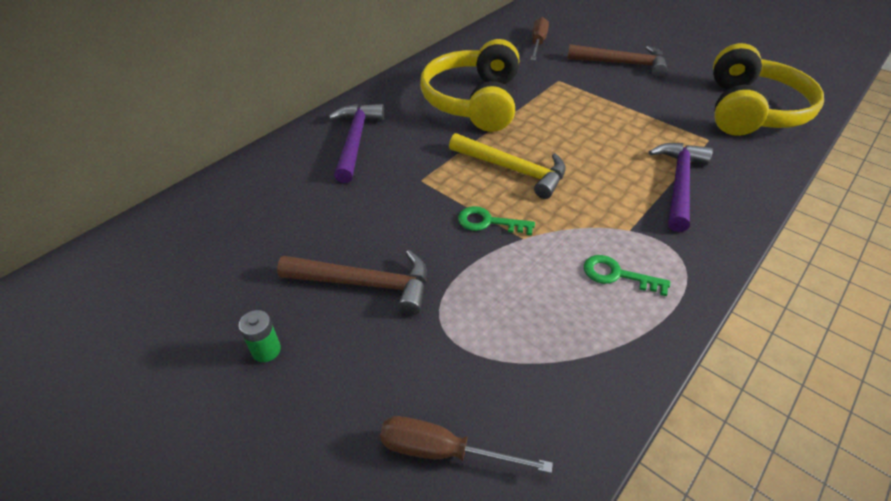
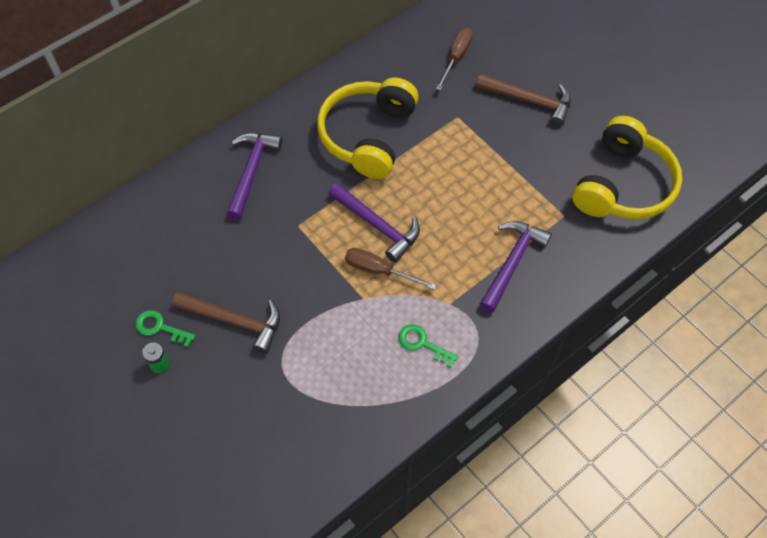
camera: 10 degrees right, 15 degrees up
(443, 451) = (261, 453): brown screwdriver -> brown screwdriver (379, 270)
(488, 222) = (341, 278): green key -> green key (160, 327)
(512, 169) = (377, 225): yellow hammer -> purple hammer

